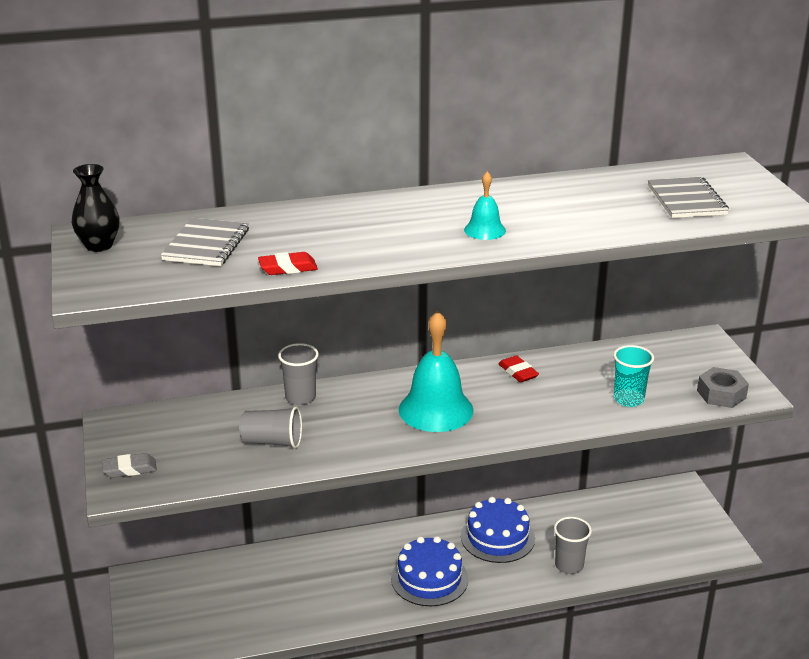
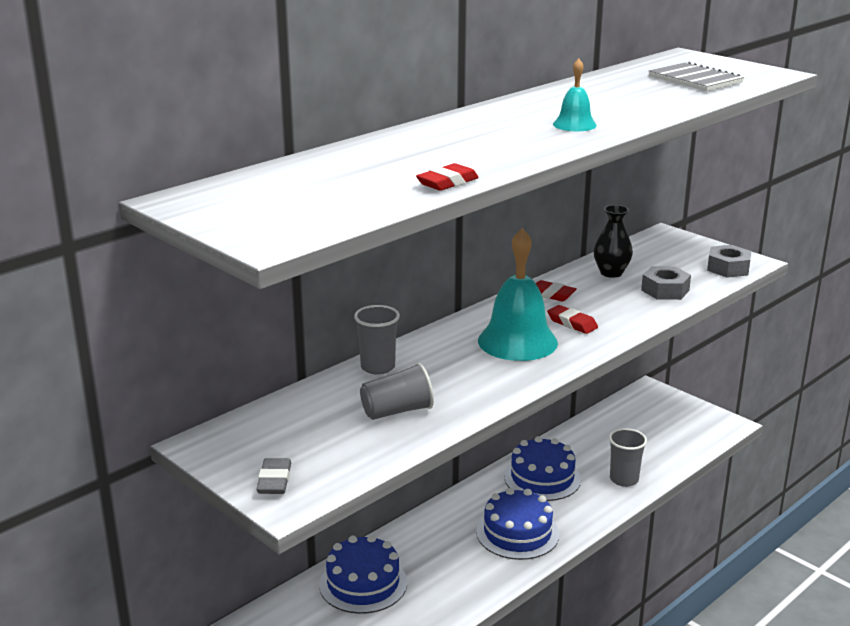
camera: 30 degrees left, 5 degrees down
(99, 246) = (211, 206): black vase -> black vase (611, 273)
(129, 469) = (274, 481): grey eraser -> grey eraser turned 45 degrees counterclockwise
(206, 245) = (331, 183): grey notebook -> none
(272, 573) = (363, 583): none -> blue cake
(502, 407) = (572, 323): none -> red eraser
(628, 399) = (665, 290): turquoise cup -> grey nut

